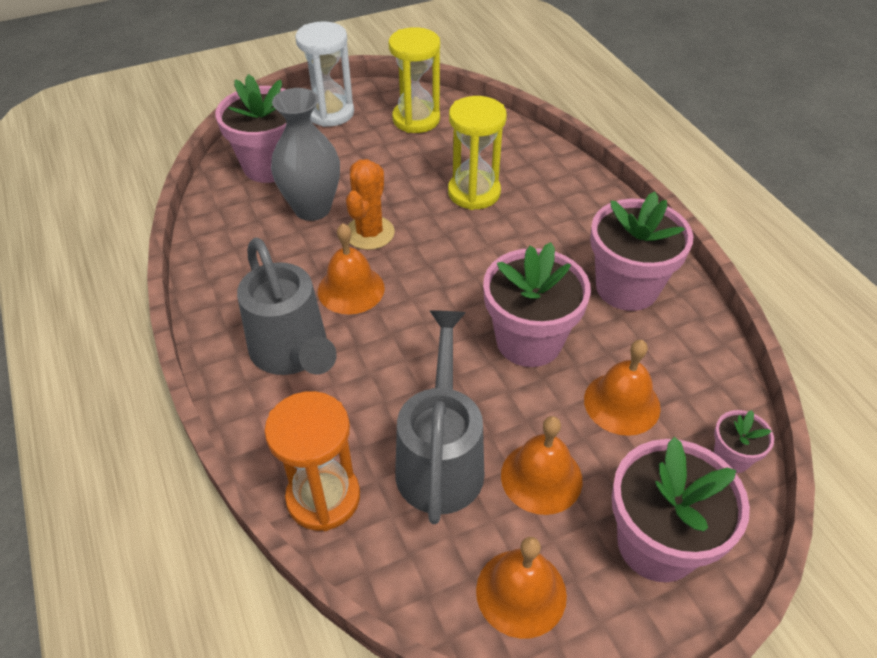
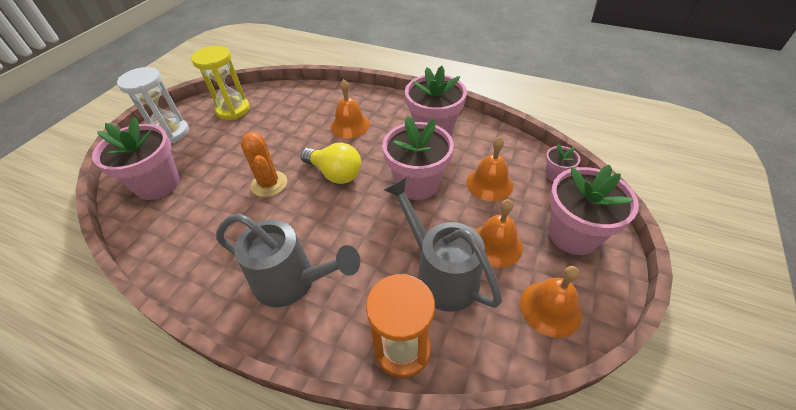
camera: 40 degrees left, 0 degrees up
(312, 208) = (216, 192): grey vase -> none
(351, 289) = (291, 221): orange bell -> orange bell (350, 125)
(448, 266) = (335, 173): none -> yellow light bulb
(474, 192) = (308, 129): yellow hourglass -> none

